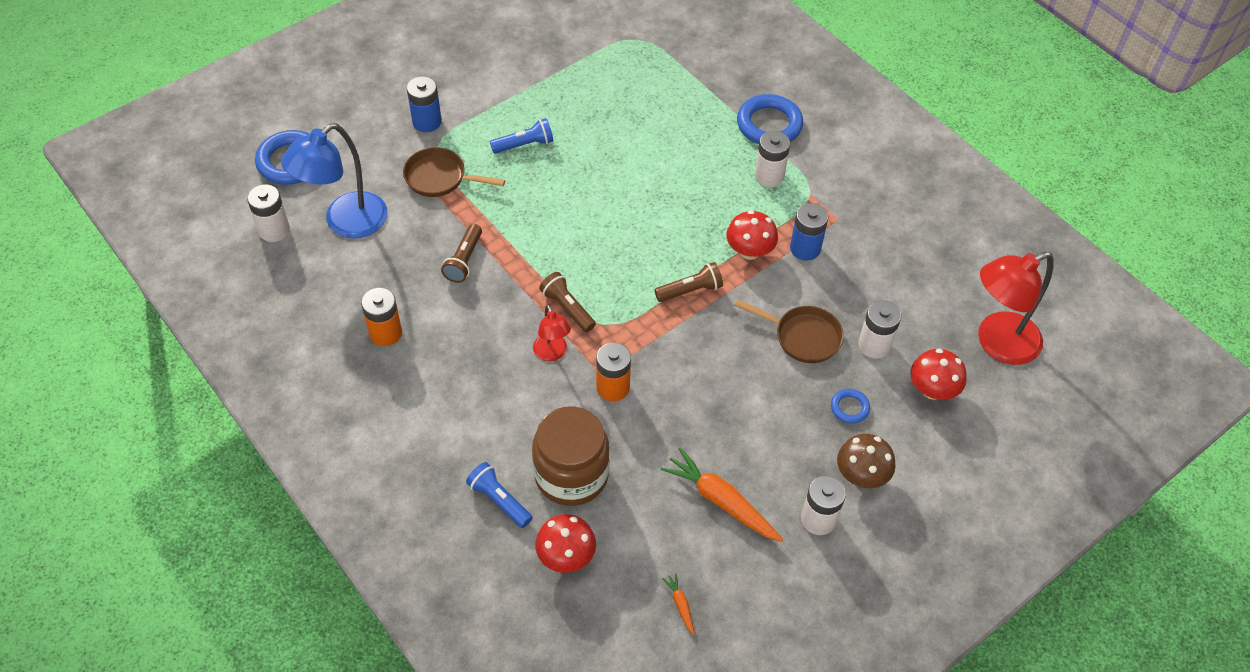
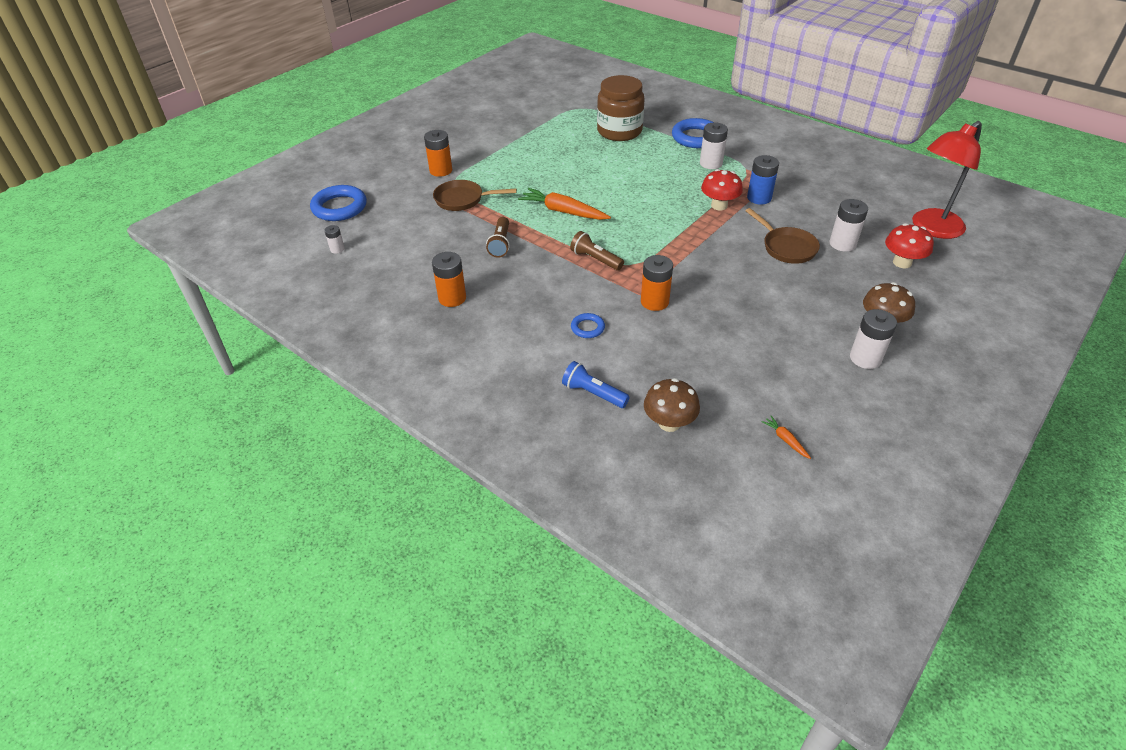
camera: 10 degrees left, 10 degrees down
(274, 230) = (337, 249): white battery -> white battery, size x0.55
(346, 223) = (396, 236): blue lamp -> none
(427, 122) = (441, 171): blue battery -> orange battery
(524, 144) = (521, 172): blue flashlight -> none
(552, 354) = (595, 289): red lamp -> none
(566, 556) = (669, 423): red mushroom -> brown mushroom
(571, 475) = (647, 365): brown jar -> brown jar (619, 131)
(690, 290) = (686, 234): brown flashlight -> none
(721, 501) = (780, 360): orange carrot -> orange carrot (563, 211)
(803, 337) = (786, 247): brown pan -> brown pan turned 45 degrees clockwise
(849, 408) = (847, 283): blue ring -> blue ring (587, 328)

